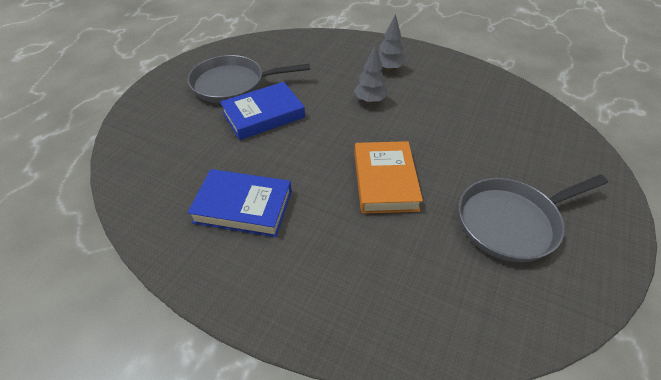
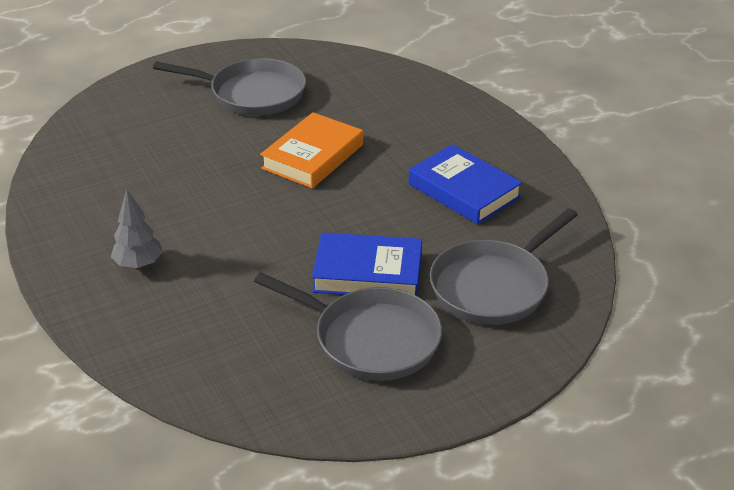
camera: 145 degrees left, 10 degrees down
(178, 140) = (493, 286): none -> grey pan
(370, 100) = (223, 233): grey tree -> none

